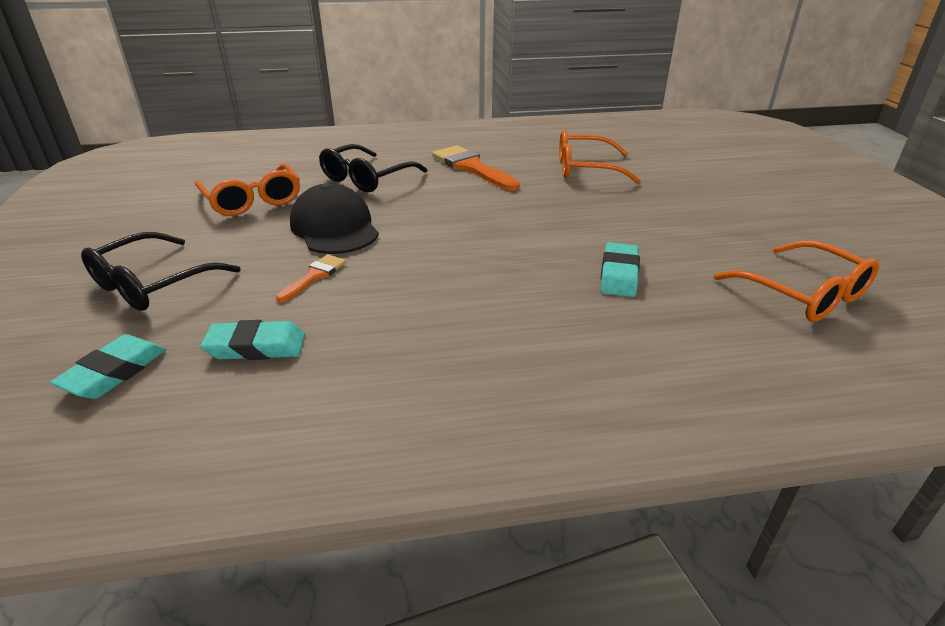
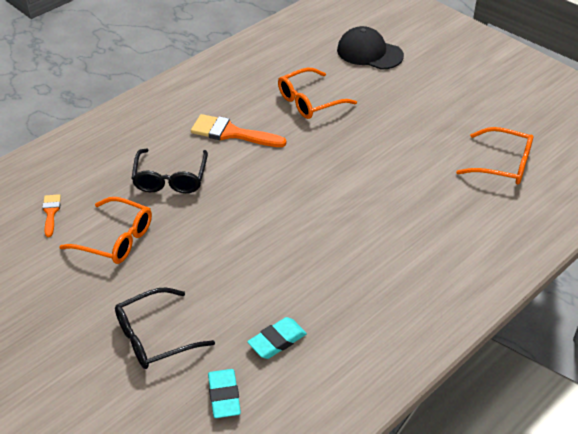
camera: 35 degrees left, 10 degrees up
(154, 283) = (155, 337): black glasses -> black glasses turned 60 degrees clockwise
(314, 276) = (246, 280): orange brush -> orange brush (51, 212)
(334, 227) = (208, 236): black cap -> black cap (369, 53)
(619, 274) = (409, 194): turquoise eraser -> none

